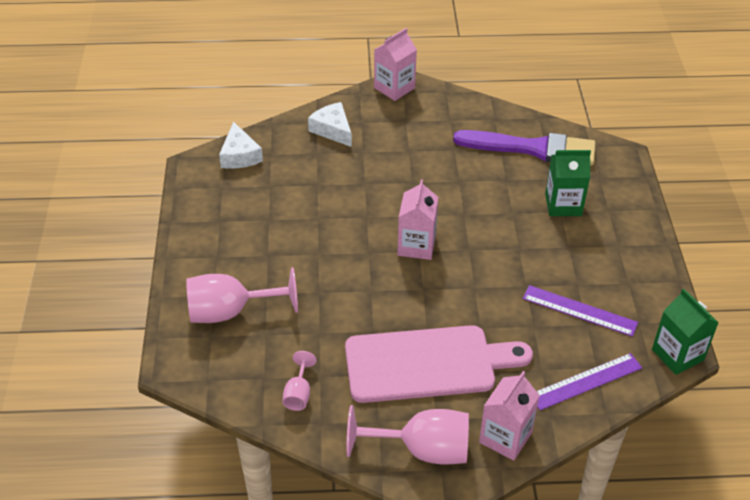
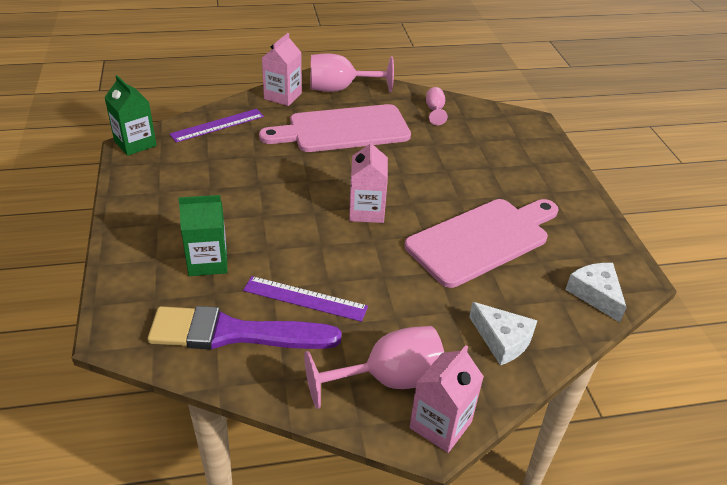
camera: 170 degrees right, 5 degrees down
(230, 312) = (513, 153): pink goblet -> pink goblet (389, 380)
(313, 208) = (482, 240): none -> pink cutting board
(579, 311) = (212, 168): purple ruler -> purple ruler (305, 298)

